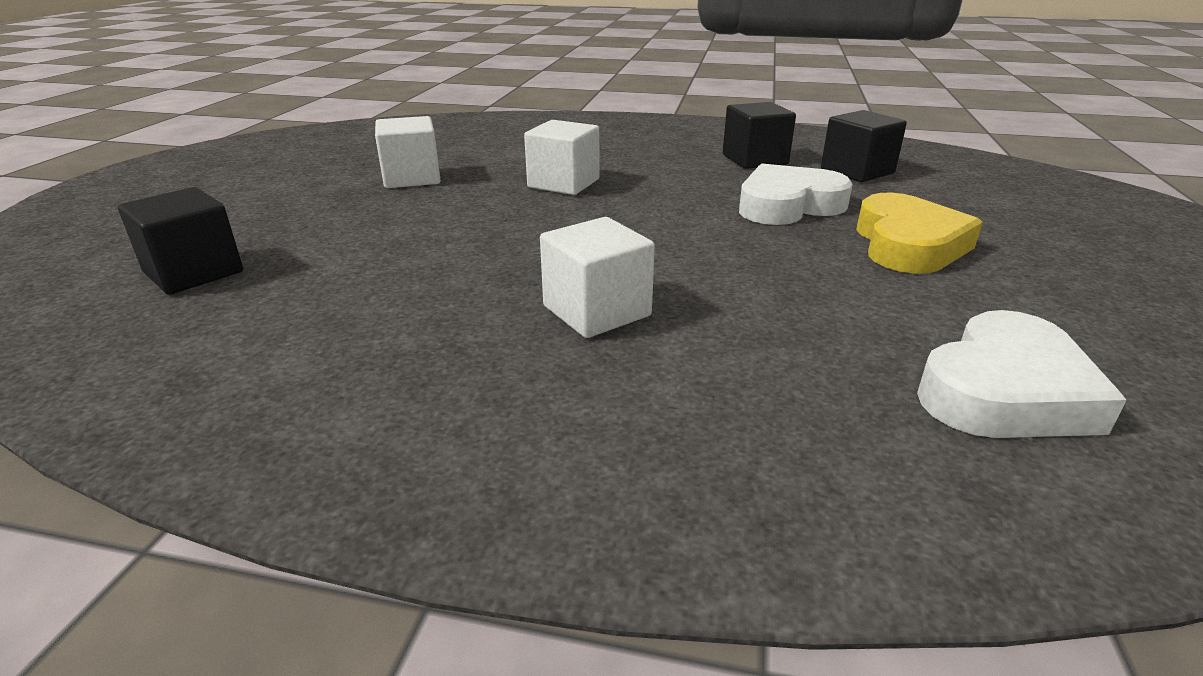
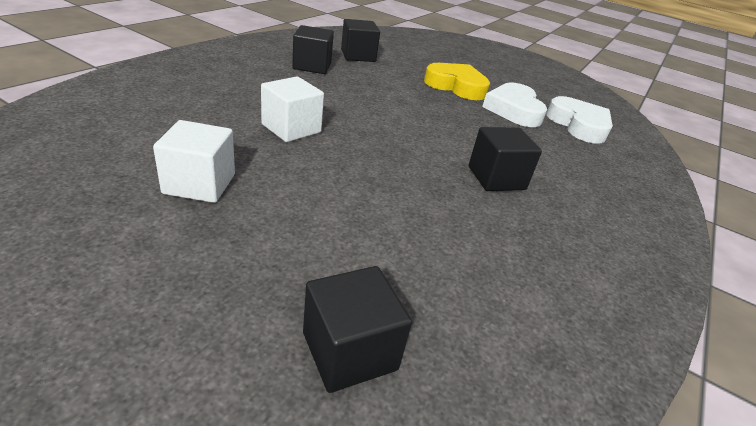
camera: 75 degrees left, 5 degrees up
(596, 311) = (496, 178): white cube -> black cube
(788, 205) = (391, 87): white heart -> white heart (513, 110)

